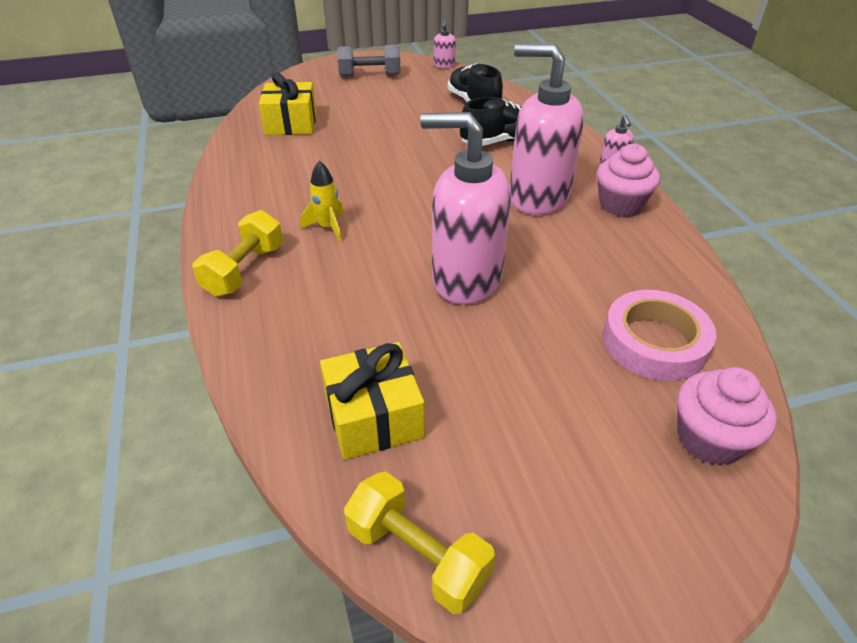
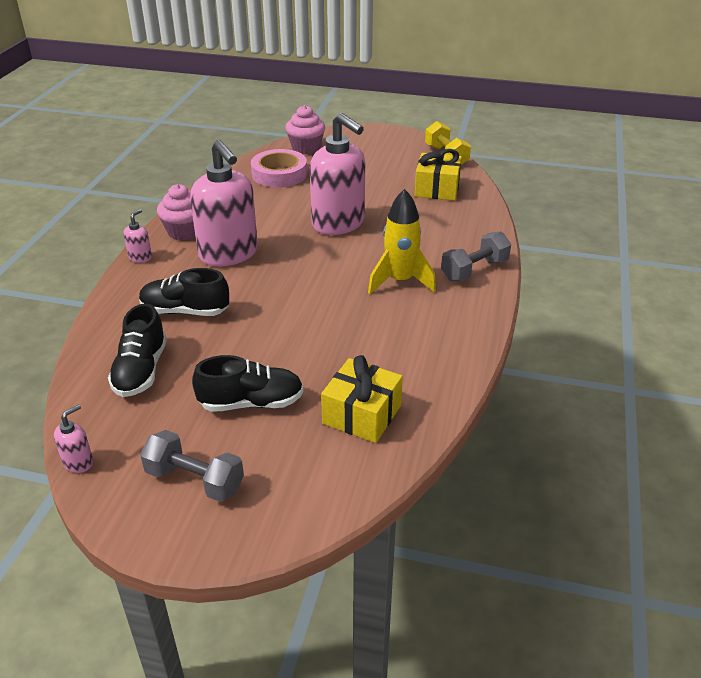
camera: 150 degrees left, 5 degrees down
(244, 270) = (474, 270): yellow dumbbell -> grey dumbbell
(328, 227) = (400, 281): yellow rocket -> yellow rocket, size x1.68
(376, 109) = (251, 403): none -> black shoe

